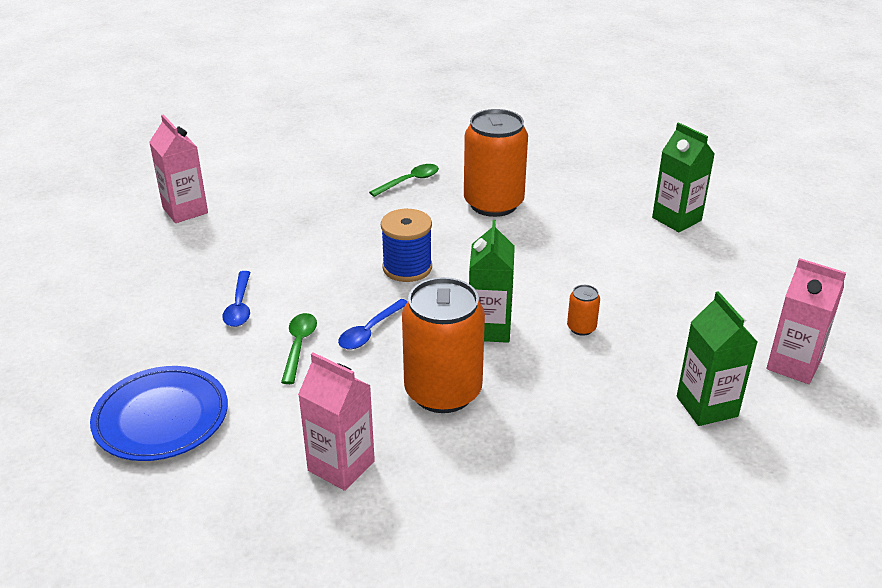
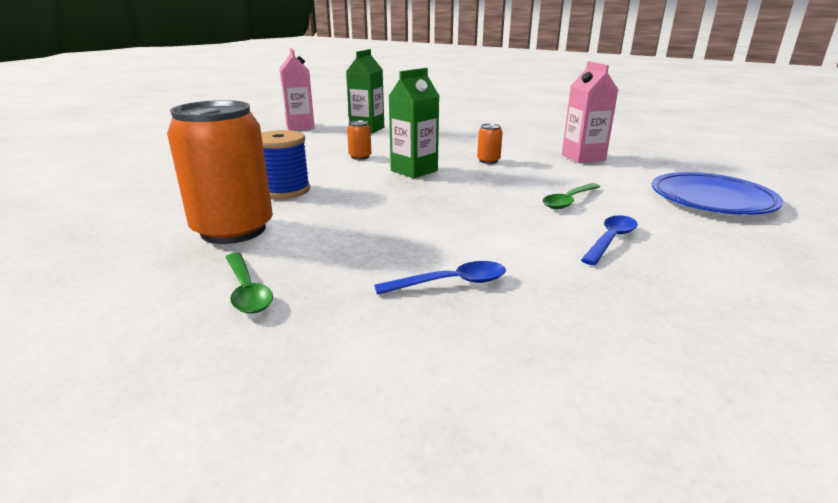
camera: 140 degrees left, 10 degrees down
(185, 210) = (654, 411): pink carton -> none
(370, 331) = (500, 192): blue spoon -> blue spoon (451, 283)
(407, 268) = (411, 214): blue spool -> blue spool (285, 190)
(409, 181) = (247, 291): green spoon -> green spoon turned 120 degrees counterclockwise
(443, 391) = (488, 161): orange can -> orange can, size x0.41
(676, 219) = (160, 173): green carton -> none

